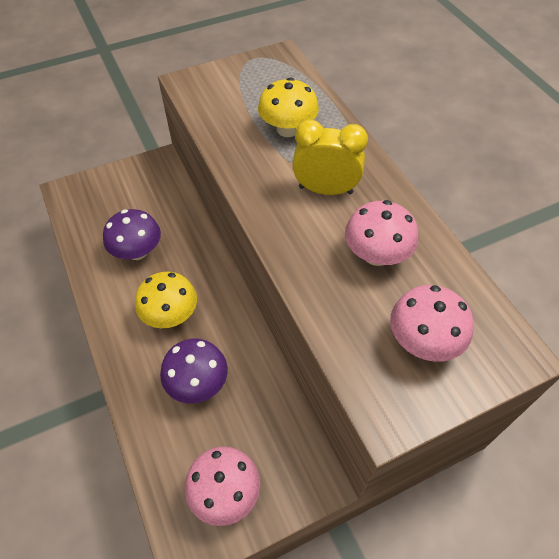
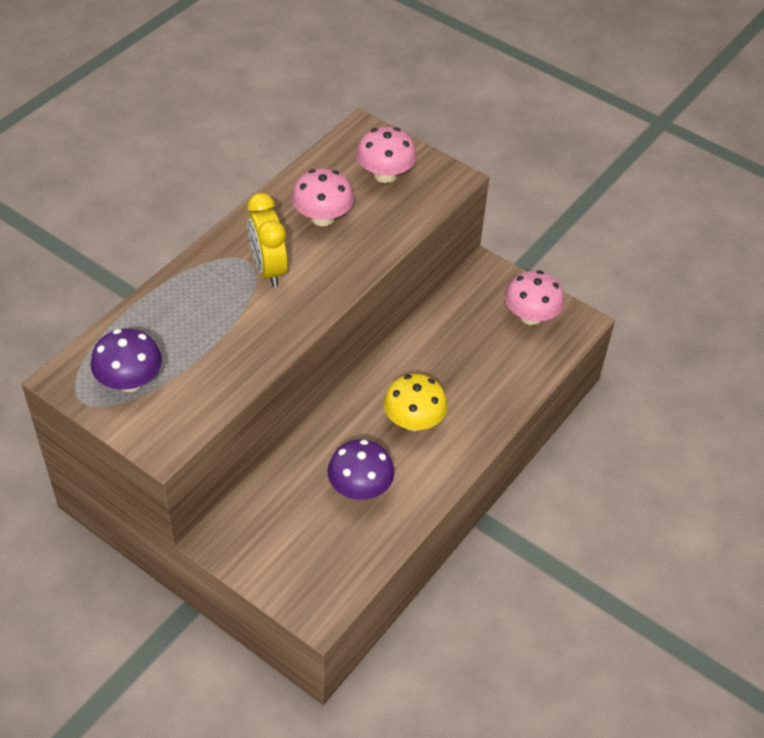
camera: 120 degrees left, 5 degrees down
(197, 383) = (463, 370): purple mushroom -> purple mushroom (130, 381)
(287, 129) = (198, 324): yellow mushroom -> none

